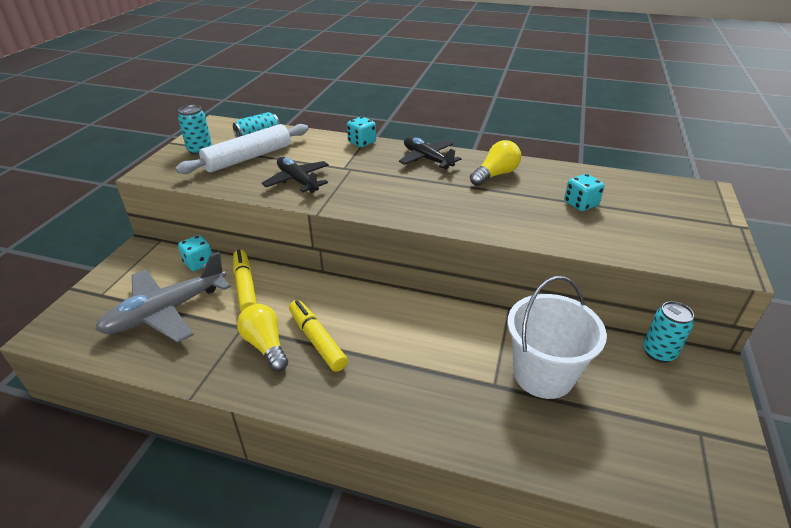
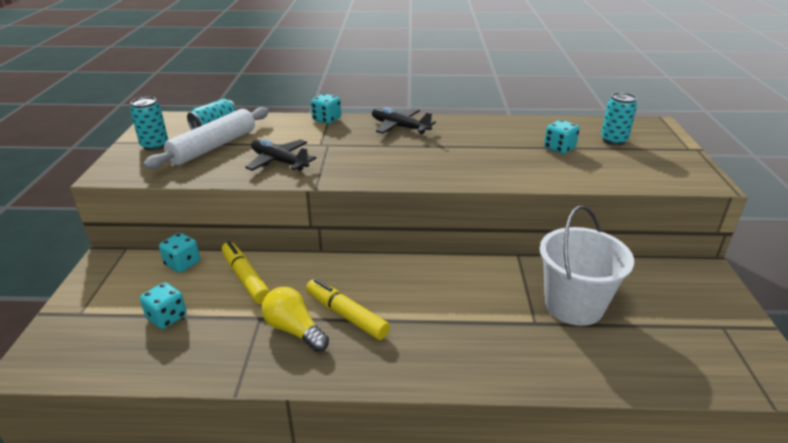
camera: 15 degrees left, 5 degrees down
(166, 311) = (167, 317): grey plane -> turquoise dice
(495, 175) = (471, 133): yellow light bulb -> none
(658, 352) = (661, 269): turquoise can -> turquoise can (613, 140)

